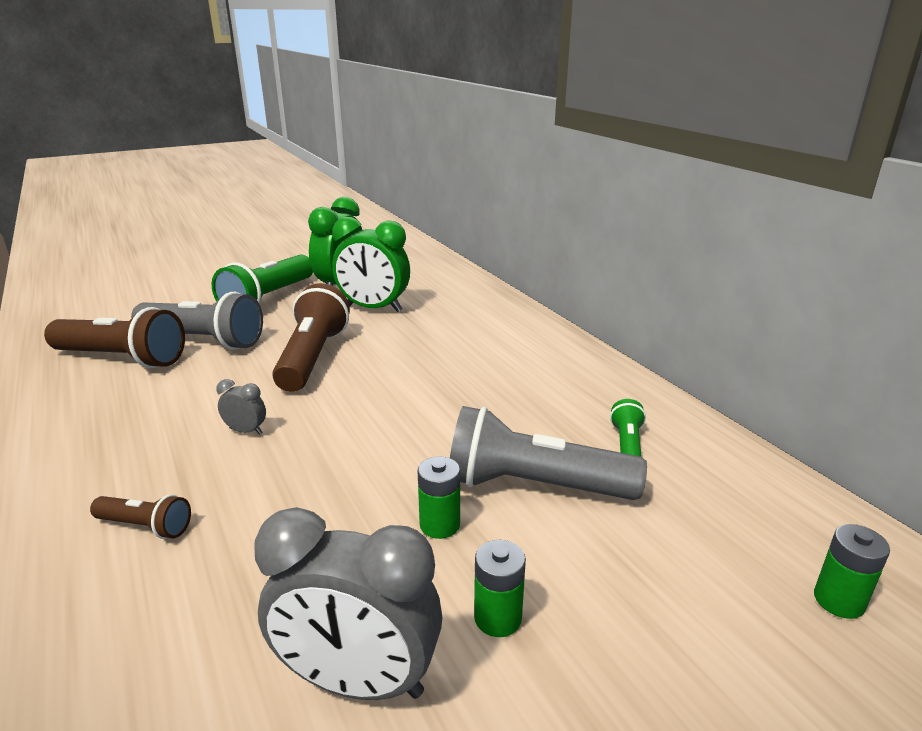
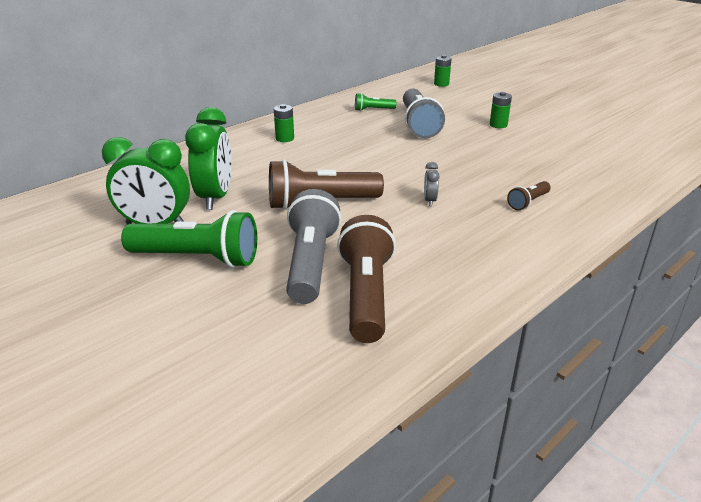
camera: 105 degrees left, 5 degrees up
(146, 526) = (528, 202): brown flashlight -> brown flashlight turned 135 degrees counterclockwise
(358, 681) = (546, 141): grey clock -> none
(439, 525) = (461, 139): green battery -> green battery (285, 138)

